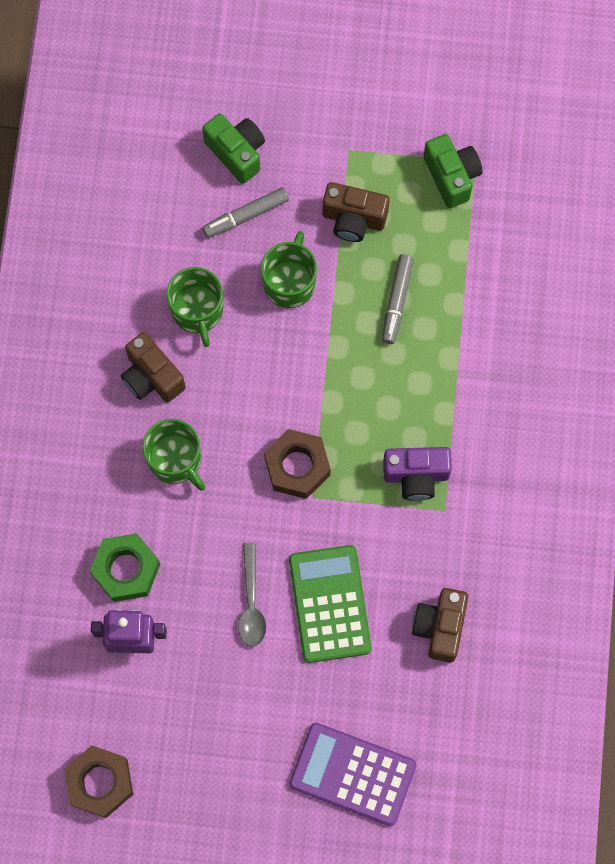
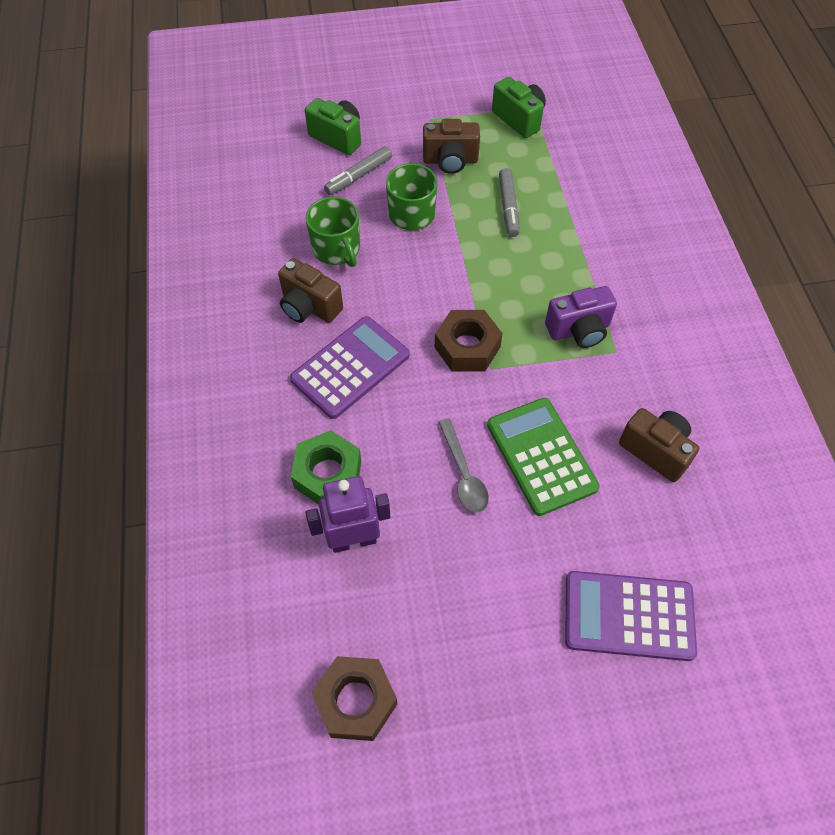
camera: 15 degrees left, 15 degrees down
(175, 460) = (350, 367): green mug -> purple calculator
(440, 627) = (656, 451): brown camera -> brown camera turned 135 degrees clockwise

